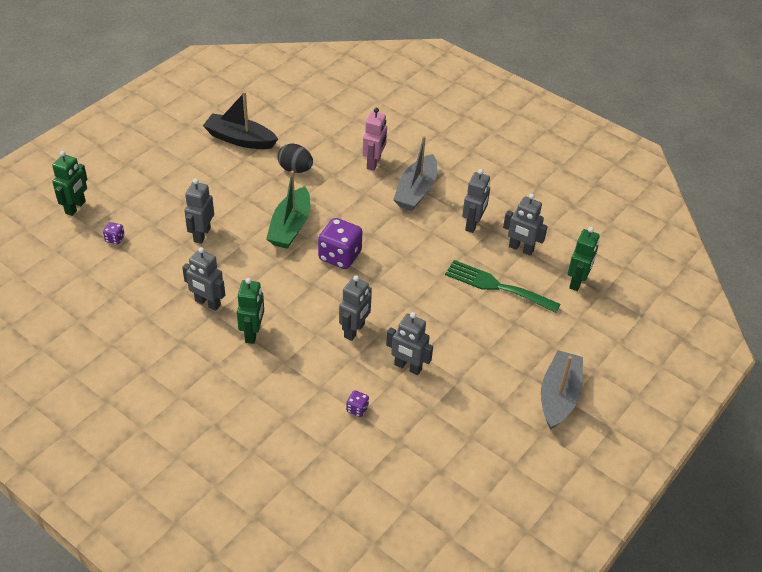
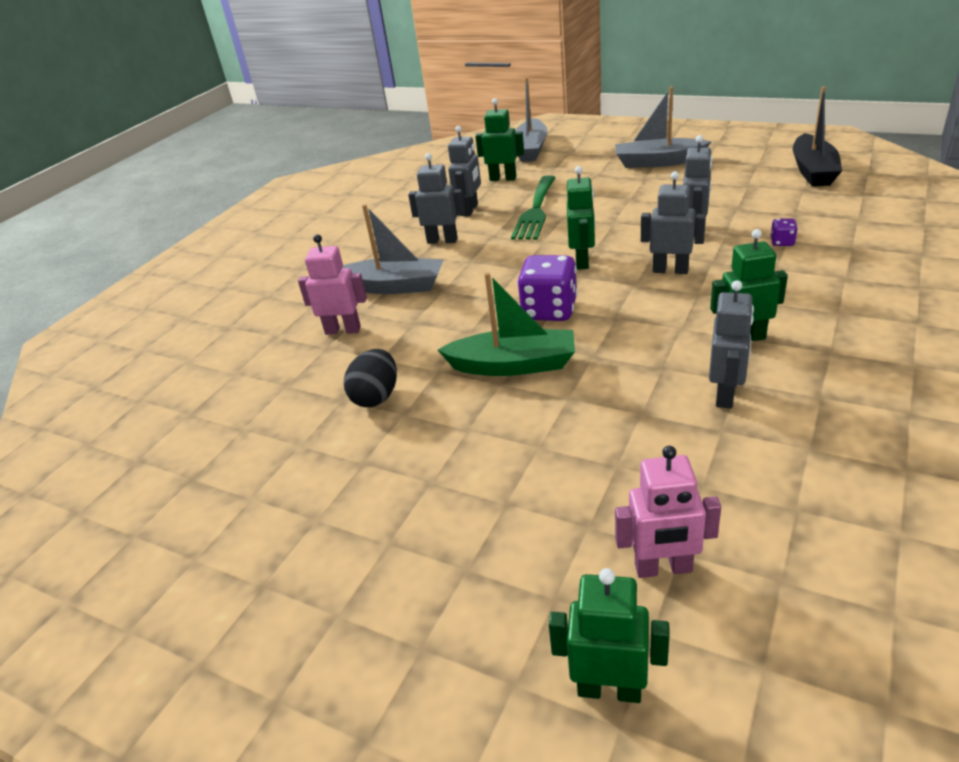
camera: 95 degrees left, 10 degrees down
(115, 239) = (663, 568): purple dice -> pink robot
(201, 234) = (581, 450): grey robot -> none
(240, 139) = (305, 485): black boat -> black boat (813, 171)
(395, 289) = (582, 261): none -> green robot
(641, 317) = (530, 149): none -> grey boat

